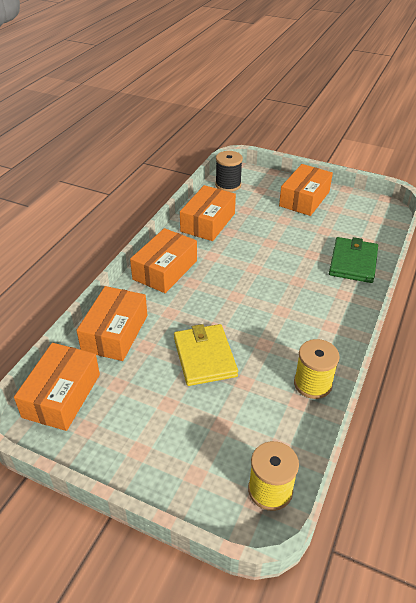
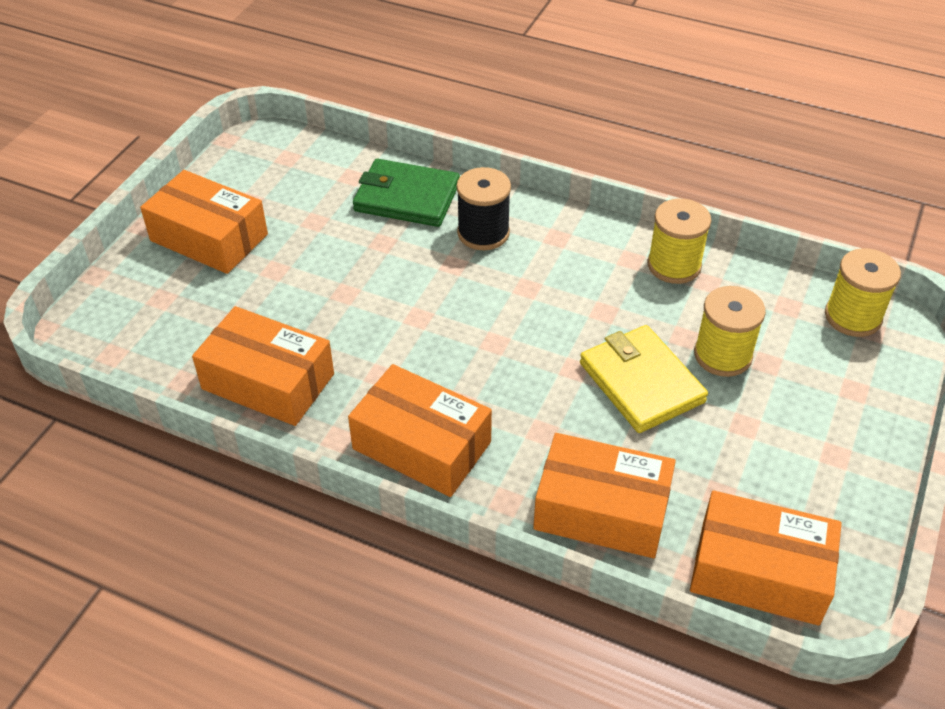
camera: 90 degrees left, 5 degrees up
(204, 357) = (641, 382): yellow wallet -> yellow wallet turned 75 degrees clockwise
(227, 400) = (722, 355): none -> yellow spool
(228, 185) = (130, 348): black spool -> black spool (483, 233)

